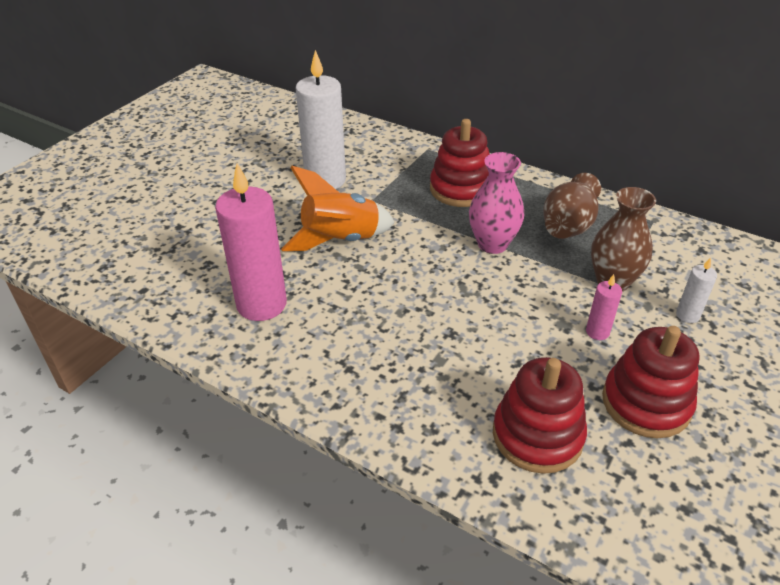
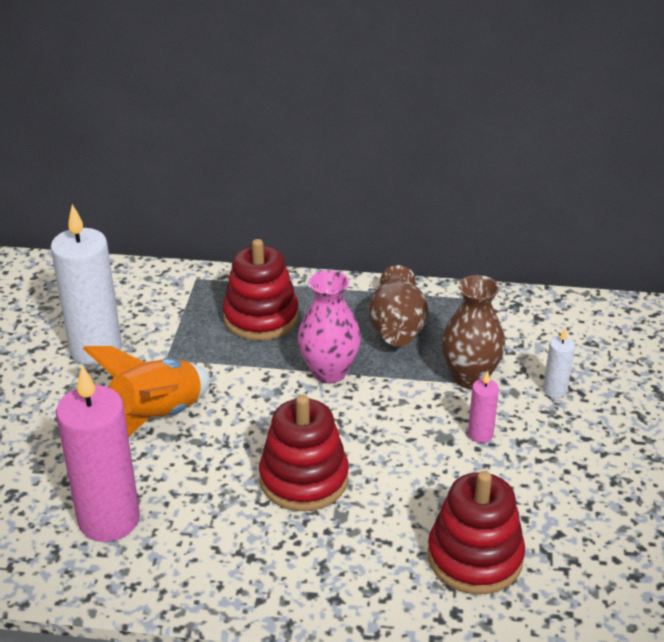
camera: 25 degrees left, 5 degrees down
(646, 403) = (557, 490): red stacking toy -> red stacking toy (304, 479)

